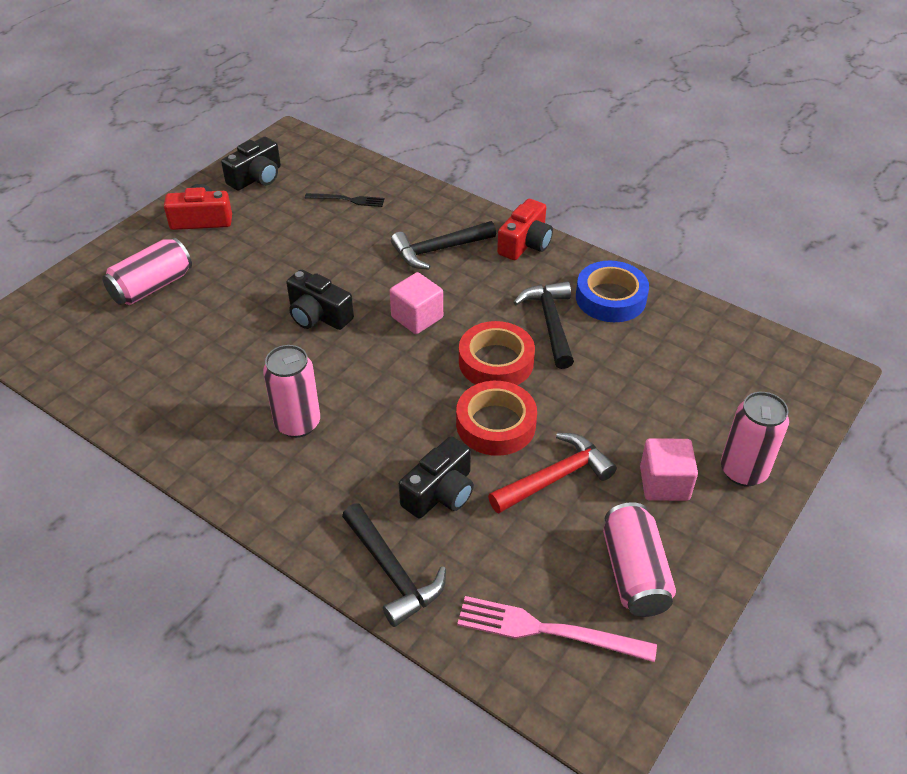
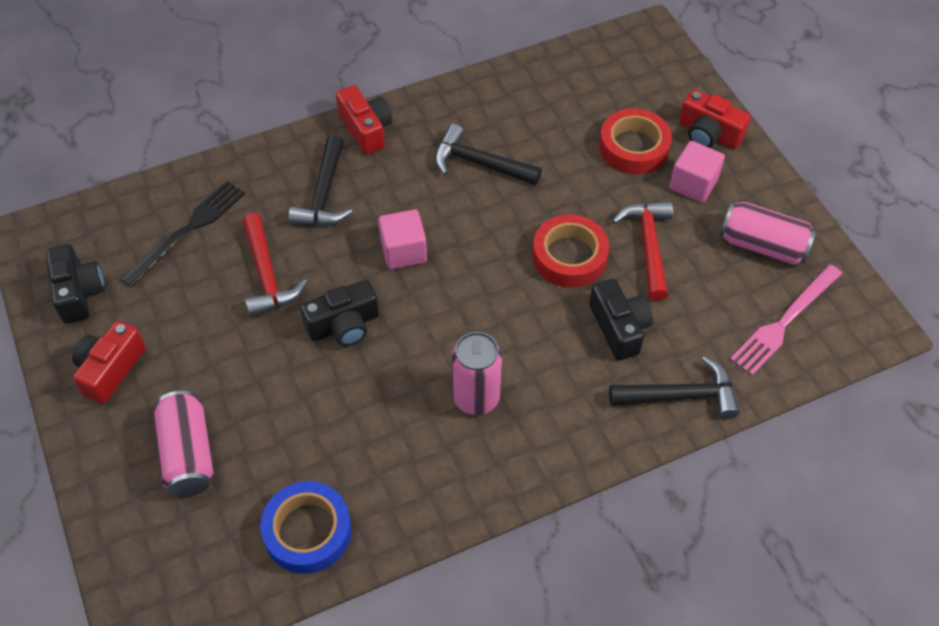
camera: 60 degrees left, 10 degrees up
(336, 255) = (267, 275): none -> red hammer
(348, 200) = (188, 230): black fork -> black fork, size x1.65
(496, 362) = (499, 222): red tape -> red tape (633, 147)
(610, 298) = (478, 110): blue tape -> blue tape (308, 531)
(743, 471) = (708, 134): pink can -> red camera

